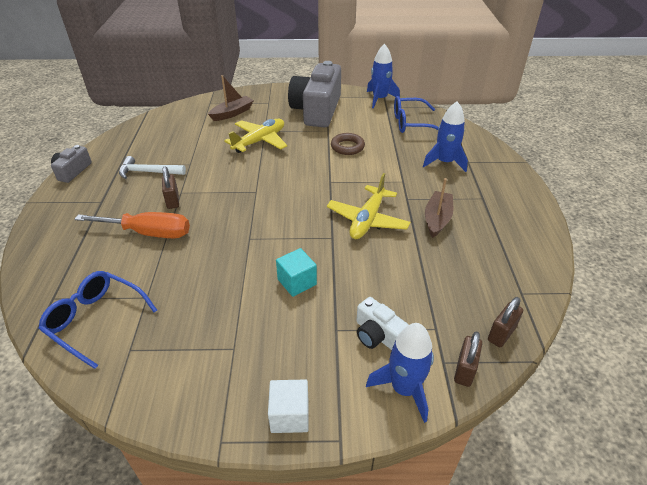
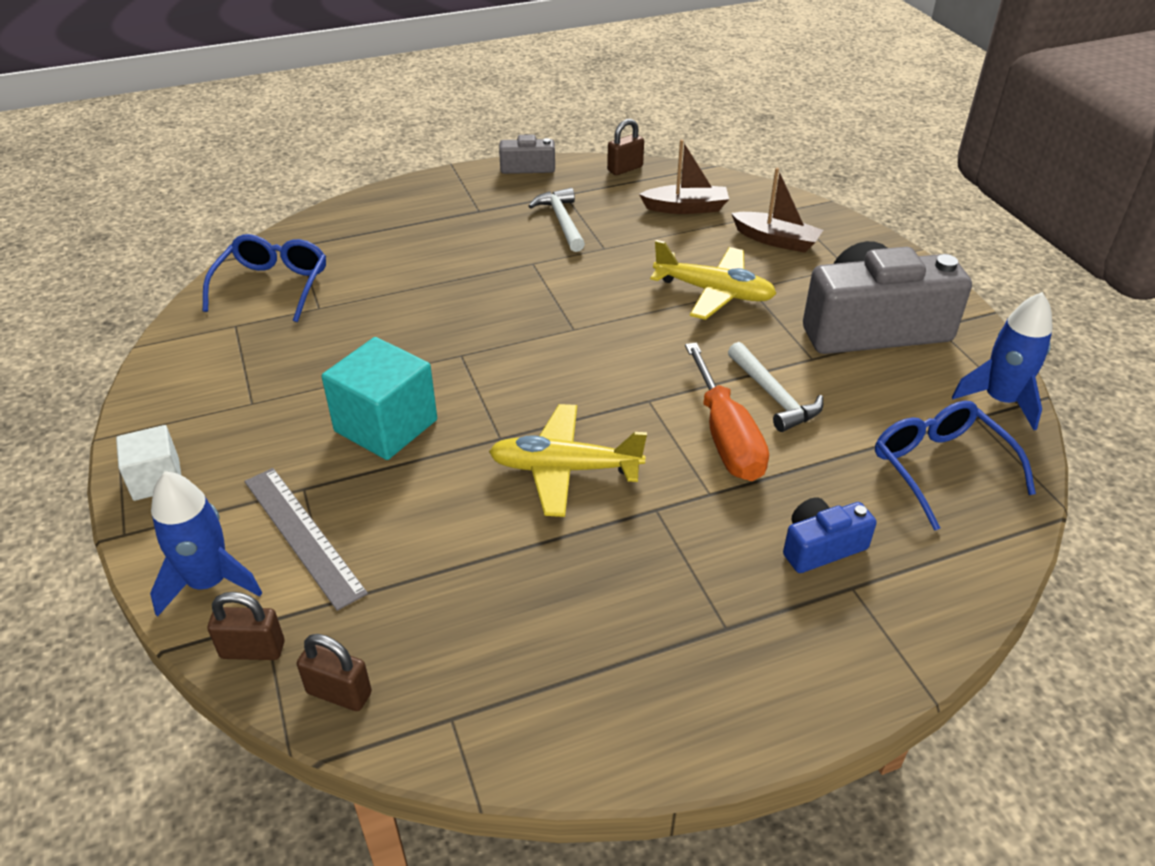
camera: 70 degrees right, 0 degrees up
(149, 233) = (433, 268): orange screwdriver -> orange screwdriver (726, 437)
(173, 201) = (509, 263): brown padlock -> brown padlock (625, 169)
(297, 282) = (386, 426): turquoise cube -> turquoise cube, size x1.66
(347, 147) = (773, 396): brown ring -> white hammer
(378, 335) = (303, 535): white camera -> grey ruler
(437, 219) = (614, 563): brown boat -> brown boat (686, 208)
(444, 162) = (821, 546): blue rocket -> blue camera

